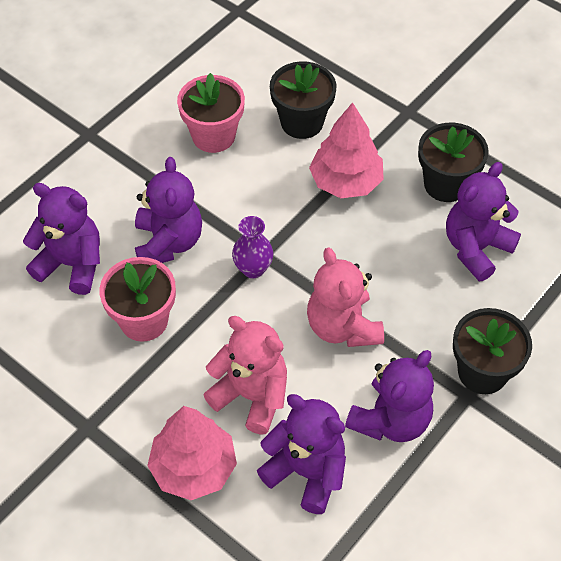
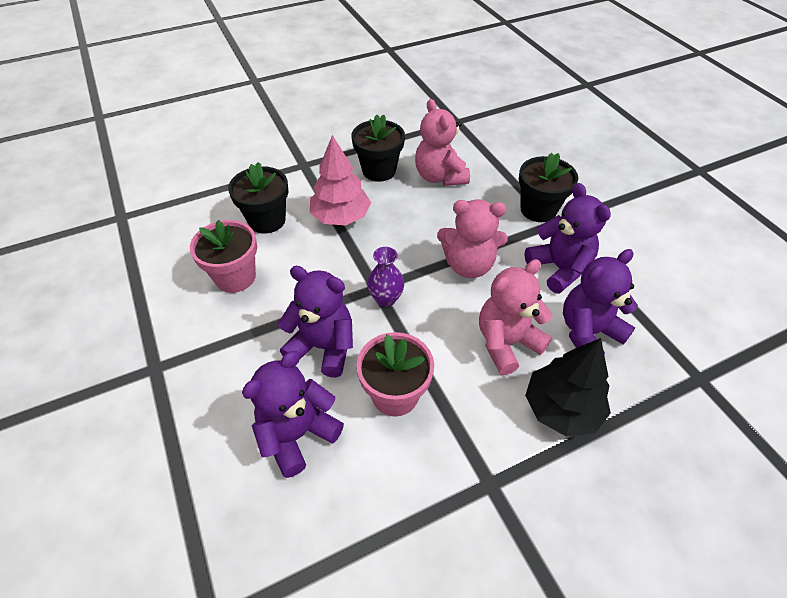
camera: 65 degrees left, 5 degrees down
(193, 467) = (561, 408): pink tree -> black tree
(476, 248) = (439, 176): purple teddy bear -> pink teddy bear

